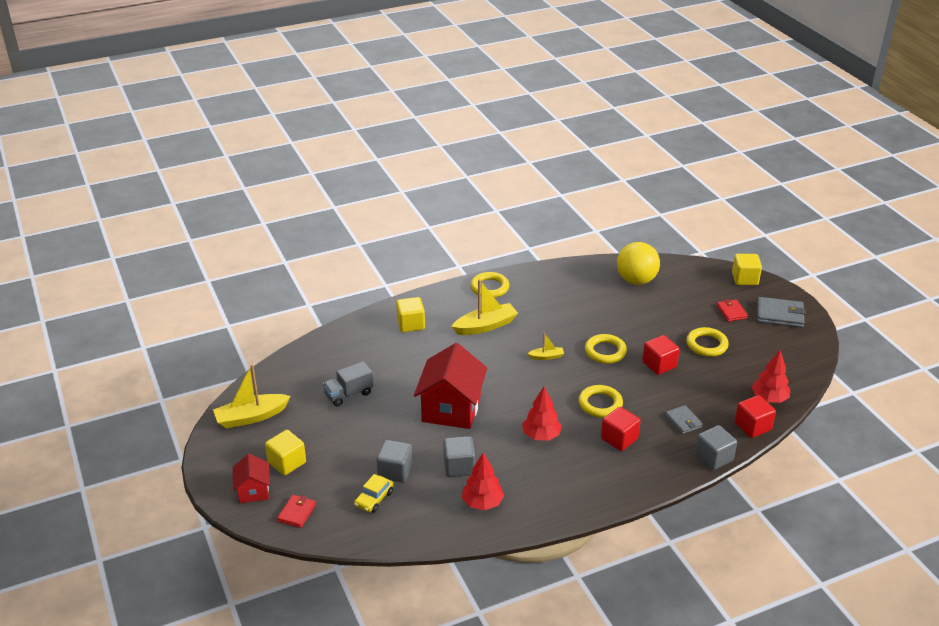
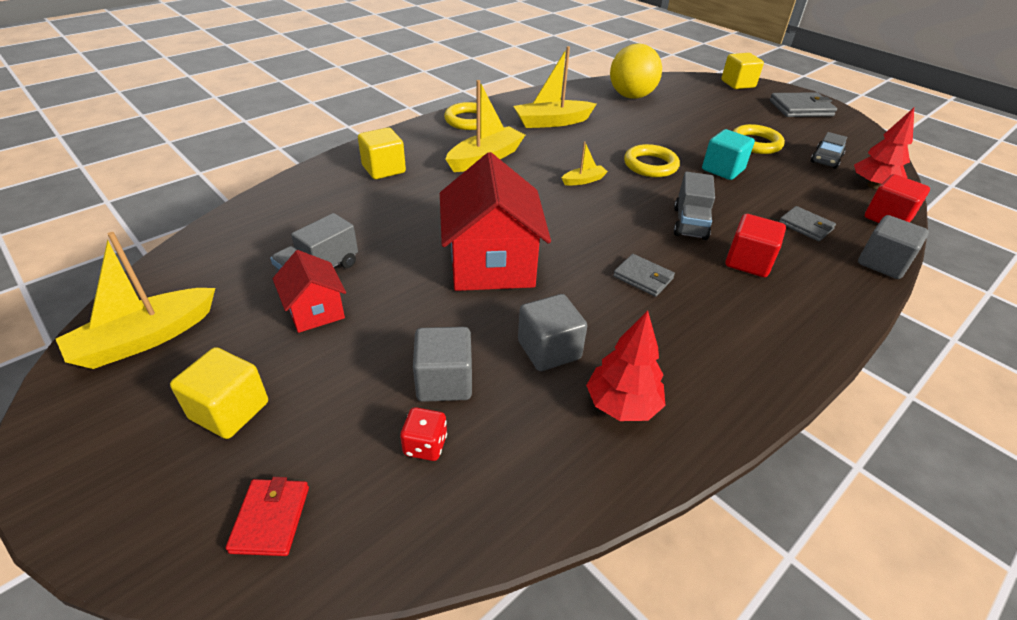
camera: 20 degrees left, 5 degrees up
(253, 491) = (162, 490): red house -> red house (315, 311)
(374, 499) = (425, 445): yellow car -> red dice
(541, 436) = (643, 277): red tree -> grey wallet
(553, 299) = (552, 122): none -> yellow boat
(600, 404) = (690, 223): yellow ring -> grey truck
(659, 365) = (723, 169): red cube -> turquoise cube
(731, 312) = (752, 111): red wallet -> none
(753, 369) = (826, 159): none -> grey car

